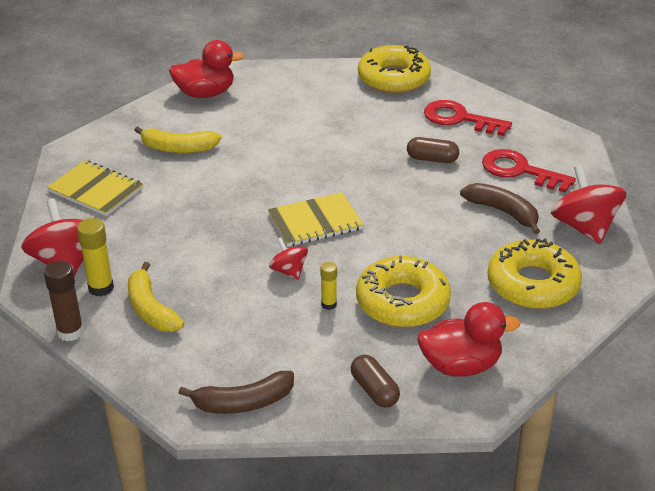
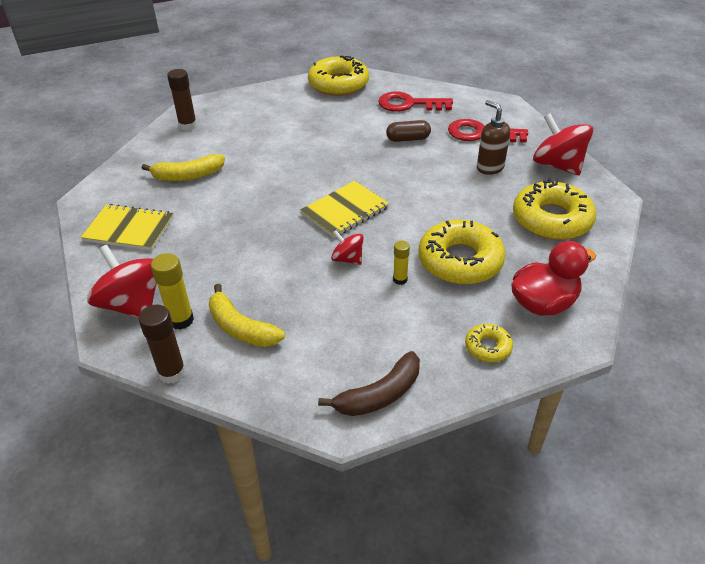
camera: 20 degrees left, 5 degrees up
(205, 93) = (188, 126): red duck -> brown glue stick
(374, 390) = (488, 347): brown capsule -> yellow donut
(503, 212) = (489, 167): brown banana -> brown soap dispenser

